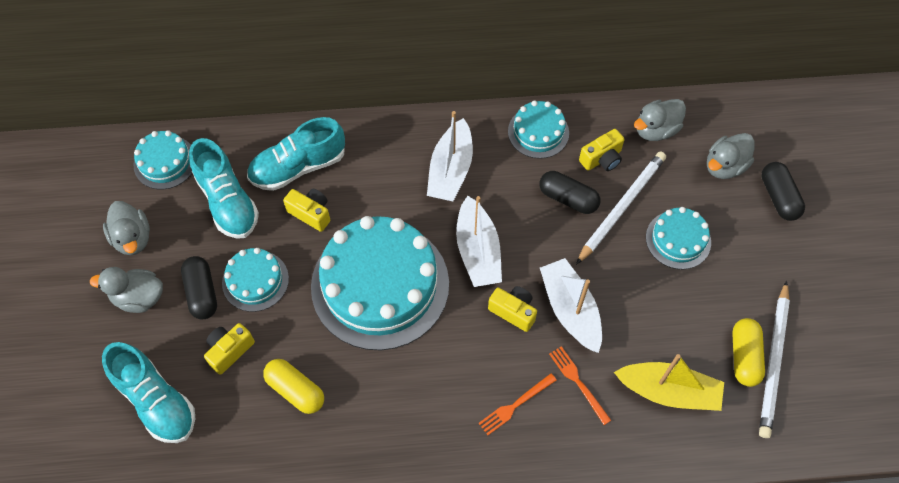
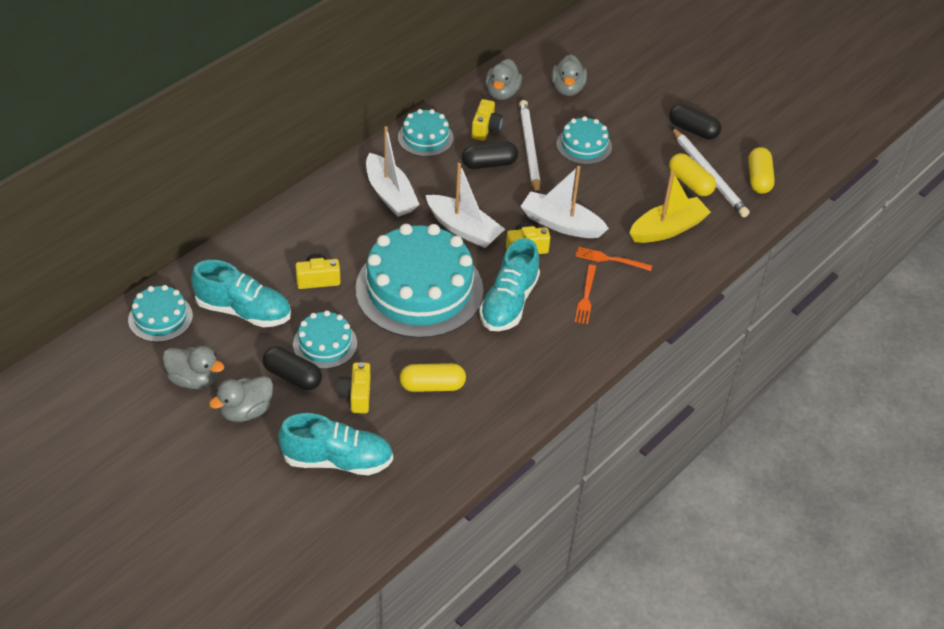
camera: 45 degrees left, 15 degrees down
(298, 167) = (274, 258): turquoise shoe -> turquoise shoe (509, 303)
(778, 197) = (618, 87): black capsule -> black capsule (693, 130)
(824, 404) = (759, 178): none -> yellow capsule

